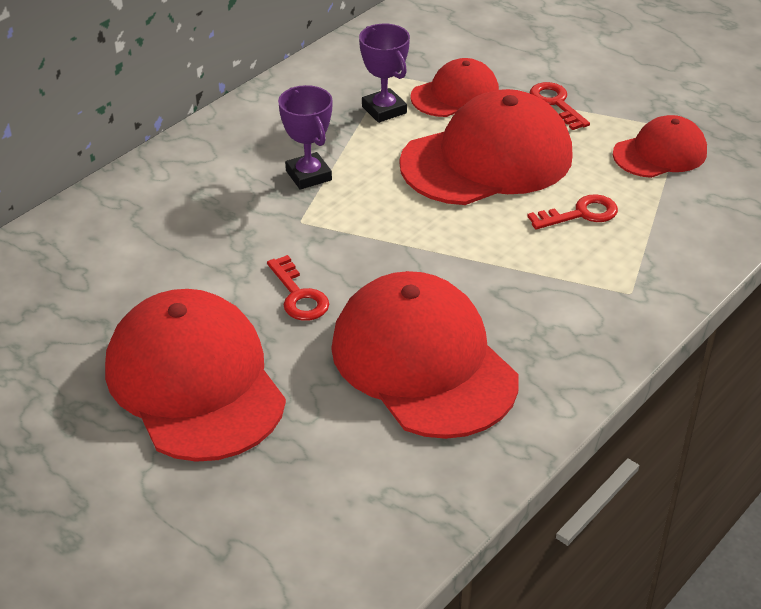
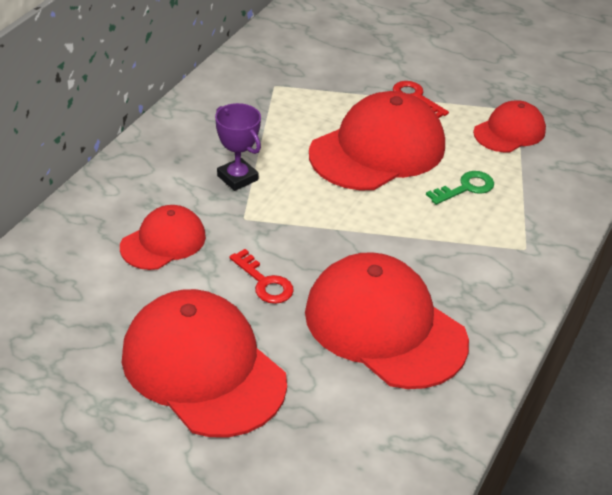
camera: 15 degrees left, 0 degrees up
(384, 110) = (280, 115): purple trophy -> none
(455, 94) = (334, 97): red cap -> red cap (163, 242)
(580, 214) = (466, 188): red key -> green key

